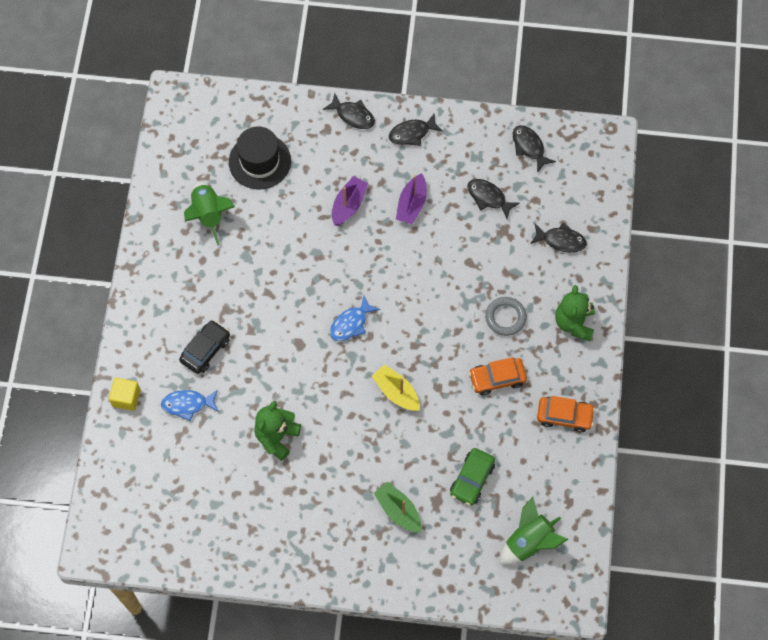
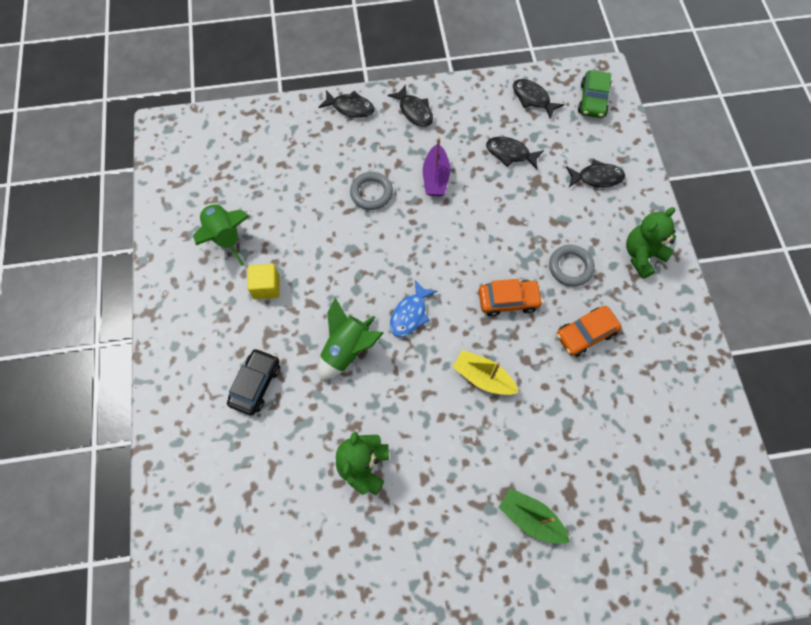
camera: 15 degrees left, 0 degrees up
(126, 398) = (174, 465): yellow cube -> yellow cube (266, 287)
(188, 404) = (250, 454): blue fish -> none
(259, 161) = (267, 171): black hat -> none
(349, 205) = (371, 193): purple boat -> grey ring
(412, 133) = (414, 111): black fish -> black fish turned 90 degrees counterclockwise
(472, 479) = (600, 456): green car -> green car (592, 100)
(529, 542) = (691, 514): green rocket -> green rocket (347, 350)
(564, 416) = (671, 356): orange car -> orange car (508, 300)
(574, 323) = (642, 255): green teddy bear -> green teddy bear turned 60 degrees clockwise

